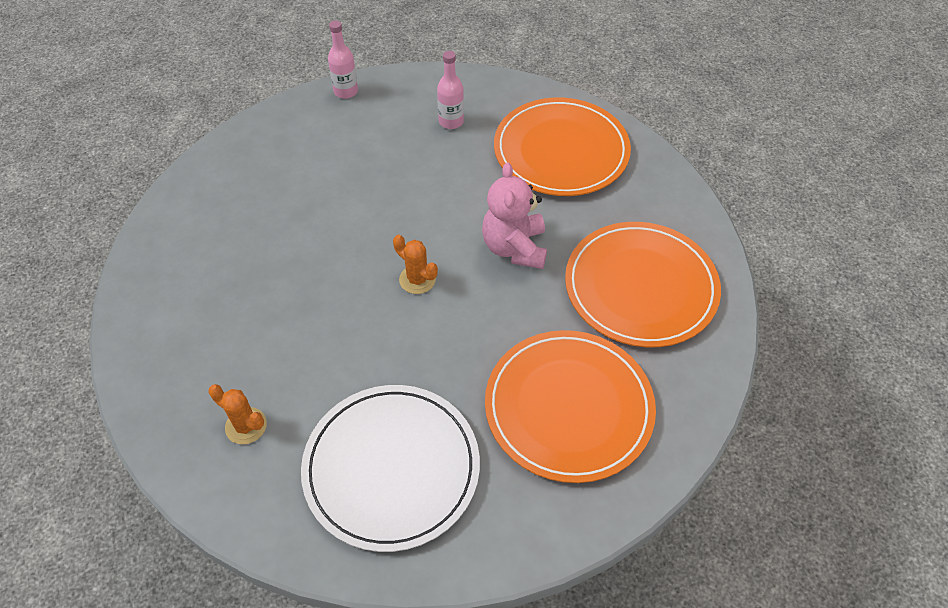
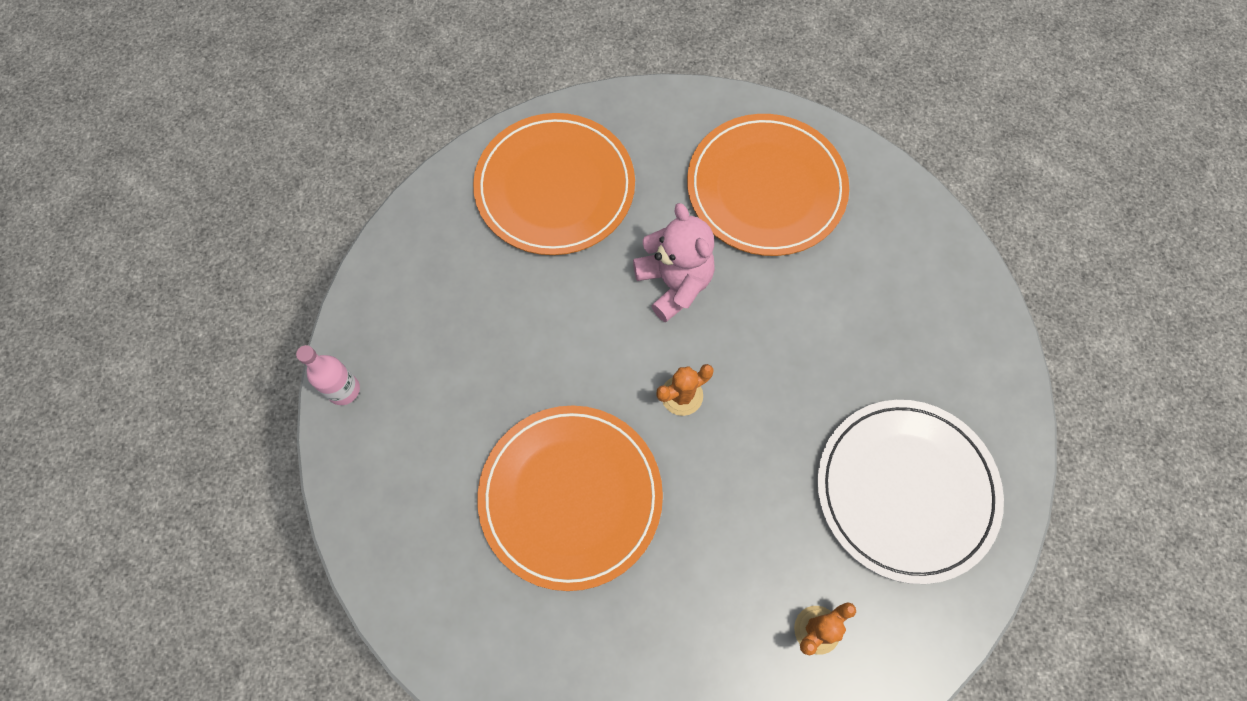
camera: 70 degrees left, 15 degrees up
(451, 121) = (456, 284): pink bottle -> none
(514, 248) = (674, 283): pink teddy bear -> pink teddy bear turned 135 degrees counterclockwise
(568, 407) = (883, 305): orange plate -> orange plate (570, 497)

